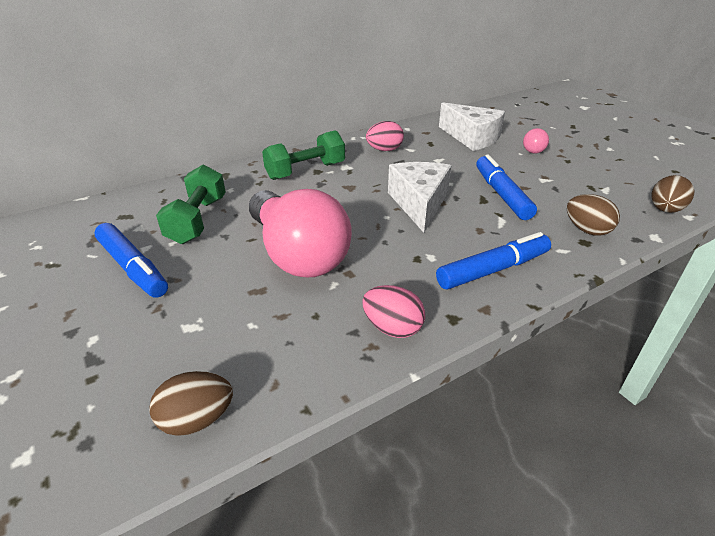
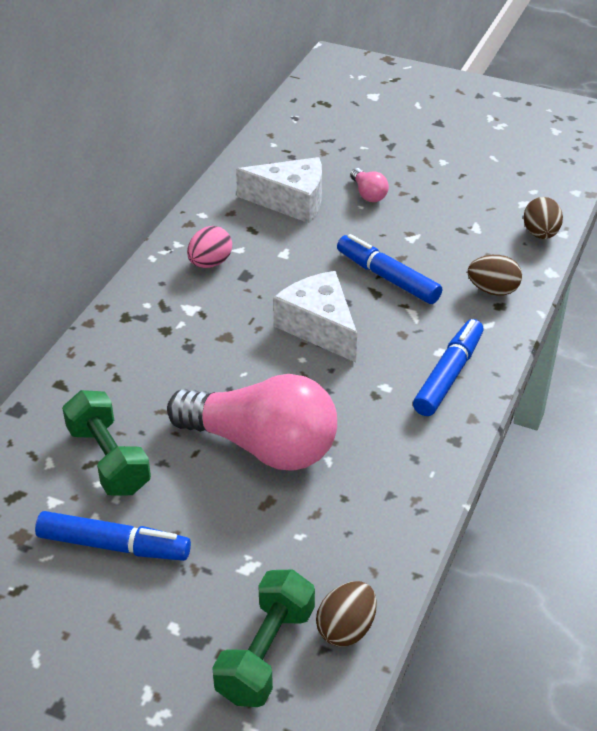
camera: 35 degrees left, 5 degrees up
(305, 171) = (152, 336): green dumbbell -> green dumbbell (266, 653)
(392, 328) = (417, 475): pink egg -> none

